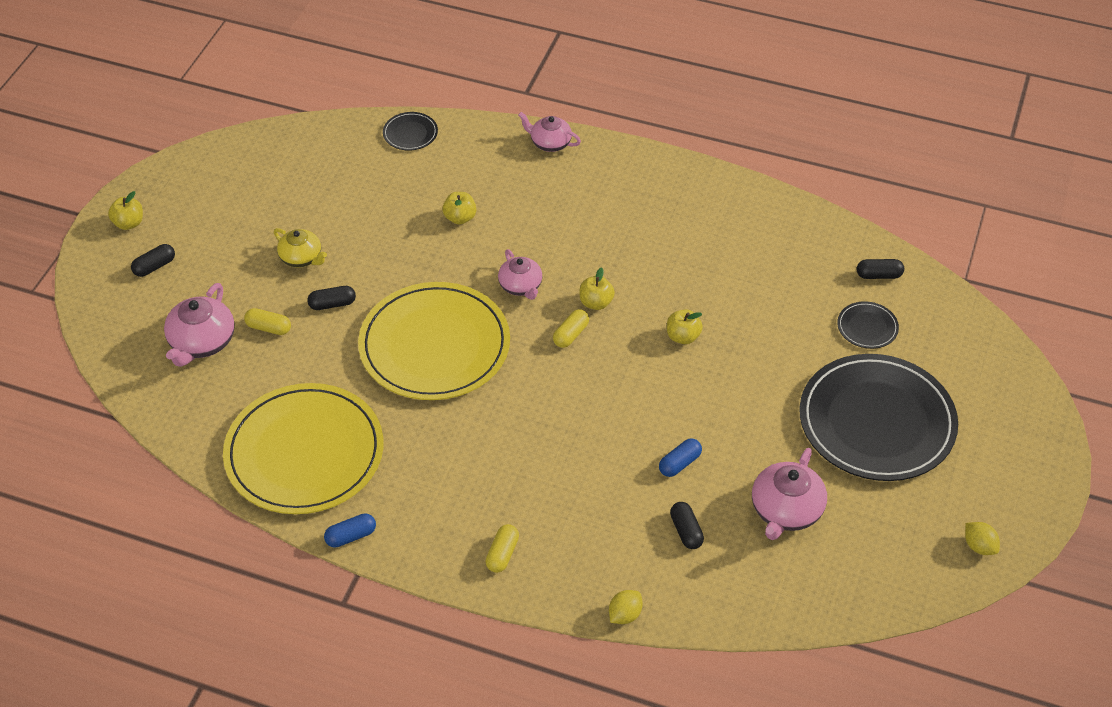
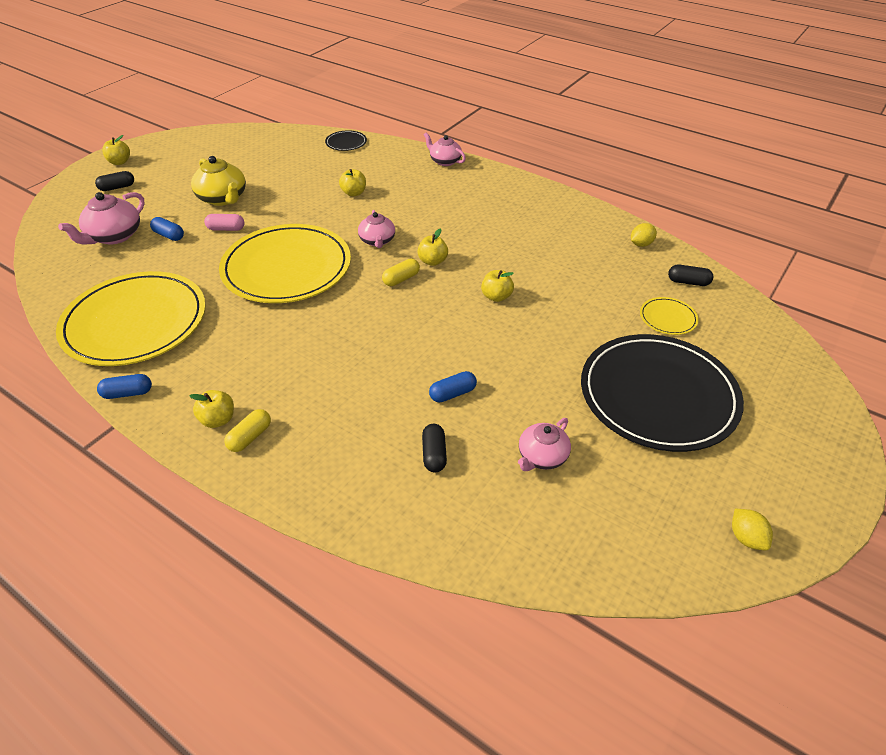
camera: 15 degrees right, 5 degrees down
(269, 328) = (169, 235): yellow capsule -> blue capsule
(301, 258) = (223, 198): yellow teapot -> yellow teapot, size x1.51
(332, 304) = (226, 229): black capsule -> pink capsule
(461, 543) = (218, 420): none -> yellow apple
(625, 615) = (337, 521): yellow lemon -> yellow lemon (641, 244)
(786, 511) = (542, 456): pink teapot -> pink teapot, size x0.66
(867, 327) = (668, 318): black plate -> yellow plate

